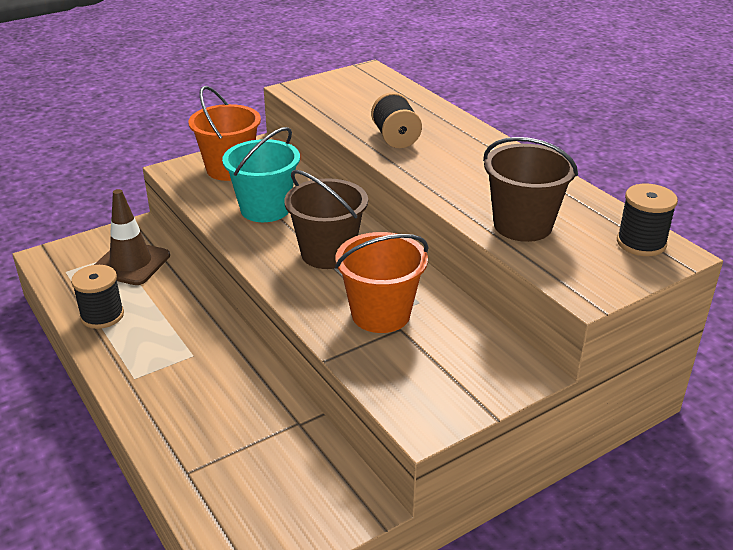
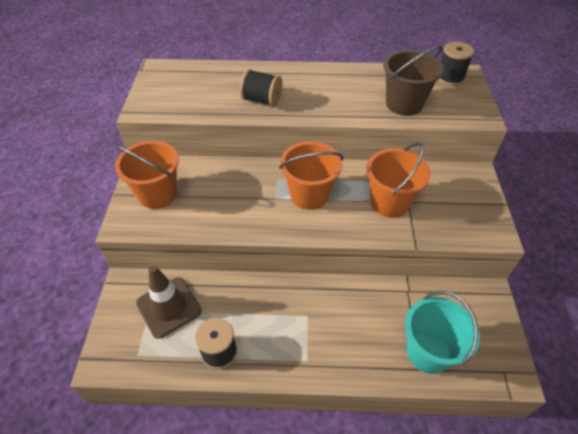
camera: 55 degrees left, 15 degrees up
(265, 209) = (229, 200): turquoise bucket -> turquoise bucket (428, 352)
(328, 253) = (309, 195): brown bucket -> orange bucket

